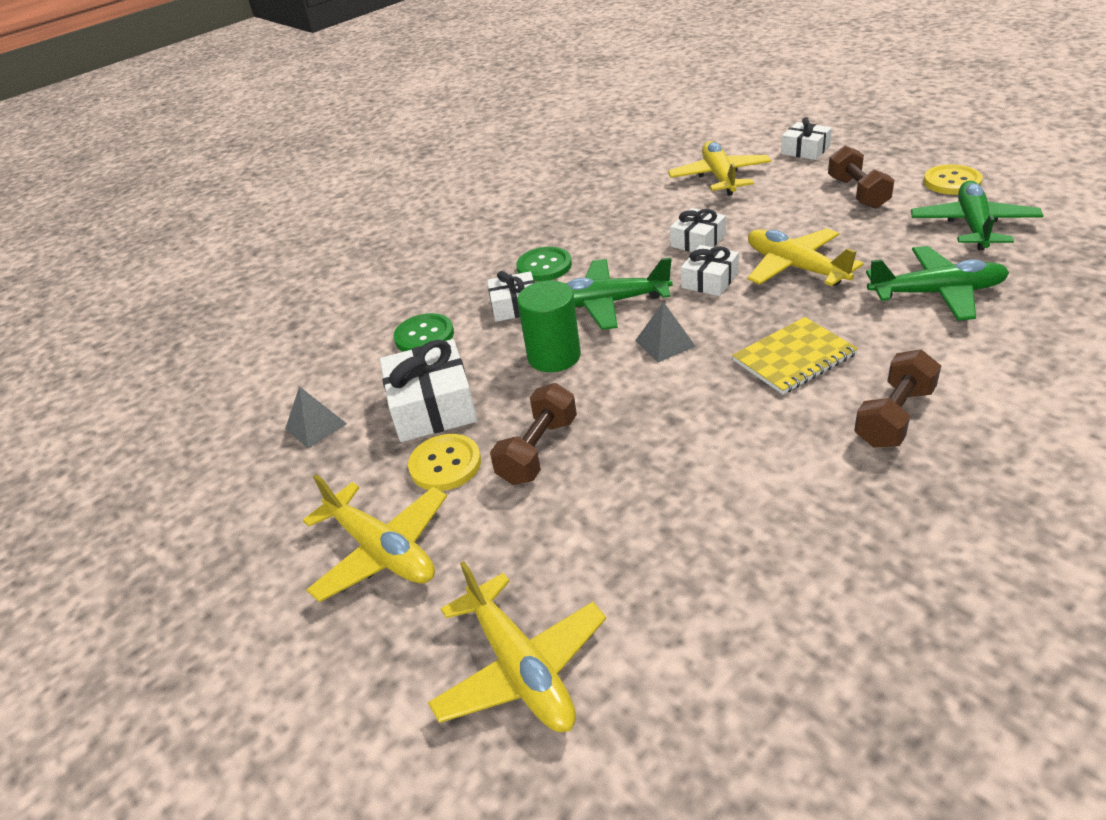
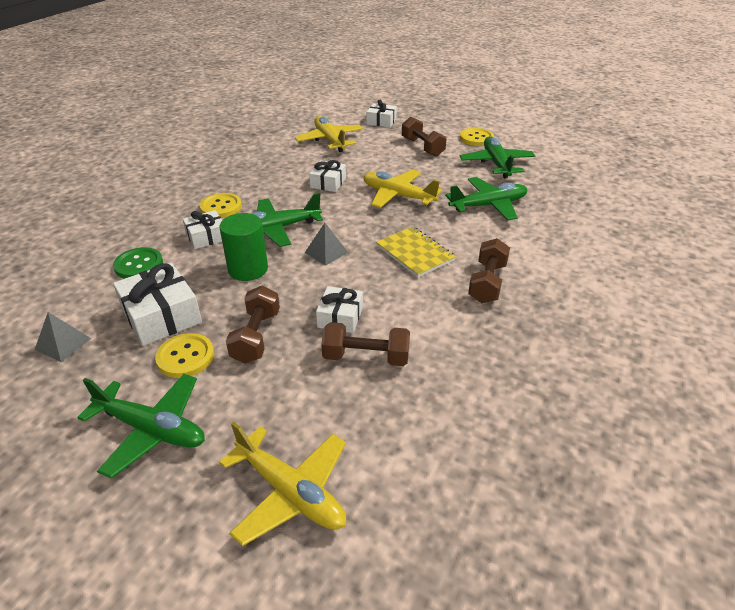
camera: 25 degrees left, 0 degrees up
(382, 551) = (152, 429): yellow plane -> green plane
(544, 266) = (221, 207): green button -> yellow button
(675, 502) = (366, 357): none -> brown dumbbell
(709, 280) = (344, 208): white gift -> white gift (340, 317)
(794, 358) = (415, 253): yellow notebook -> yellow notebook turned 75 degrees counterclockwise

